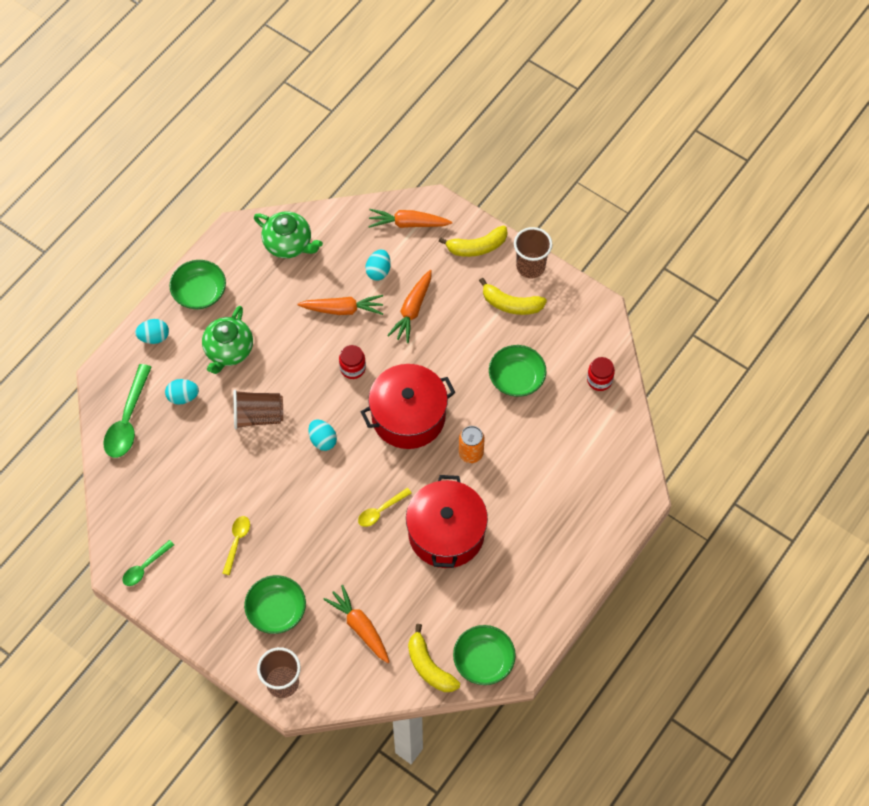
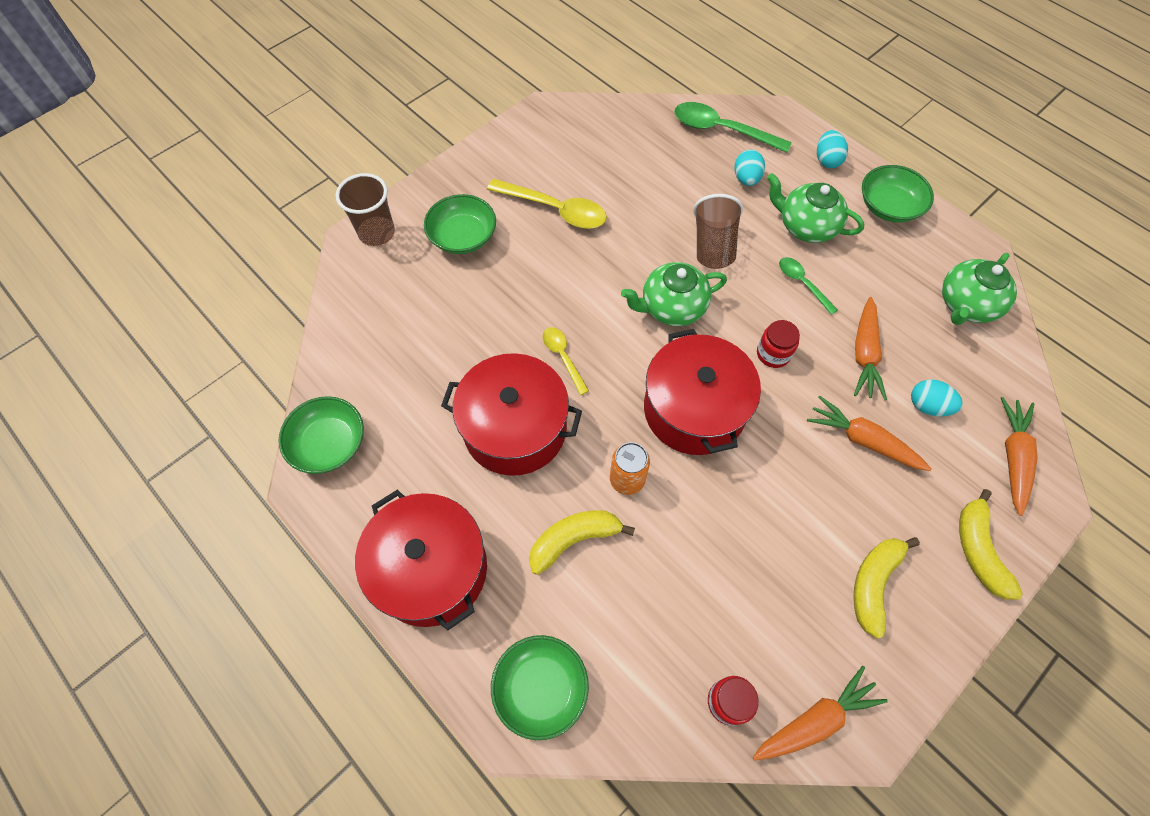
camera: 100 degrees right, 0 degrees up
(145, 567) = (544, 131): green spoon -> green spoon (802, 283)
(237, 542) = (555, 209): yellow spoon -> yellow spoon, size x1.76
(323, 440) = (672, 307): turquoise egg -> green teapot
(360, 626) = (418, 314): orange carrot -> orange carrot (816, 720)
(429, 667) = (343, 380): yellow banana -> yellow banana (573, 540)
(516, 378) = (742, 567): green bowl -> green bowl (540, 688)
(530, 267) = (945, 629): brown cup -> none
(559, 565) = (431, 569): none -> red pot

